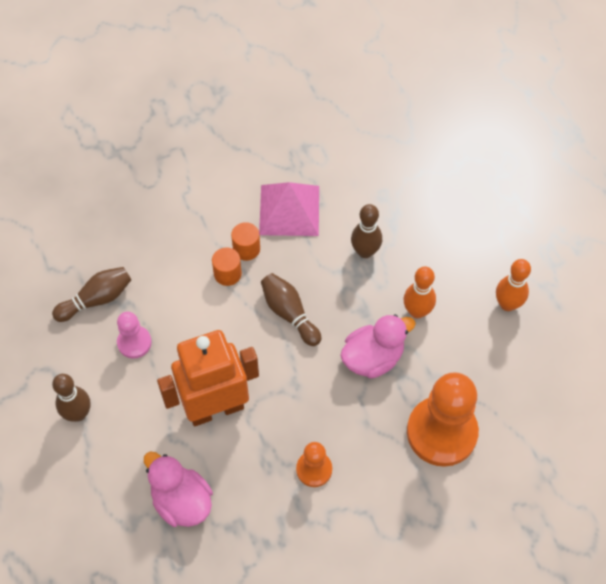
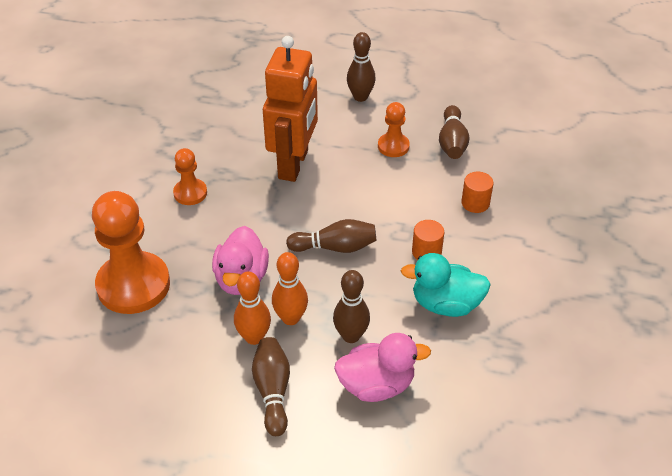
camera: 125 degrees right, 15 degrees down
(134, 342) = (393, 146): pink pawn -> orange pawn
(181, 501) = (243, 118): pink duck -> pink duck (376, 385)
(227, 274) = (410, 227): orange cylinder -> orange cylinder (475, 203)
(289, 210) = (445, 304): pink pyramid -> turquoise duck
(449, 269) = (273, 391): none -> brown bowling pin
(507, 304) = (192, 416): orange bowling pin -> orange bowling pin (290, 318)

